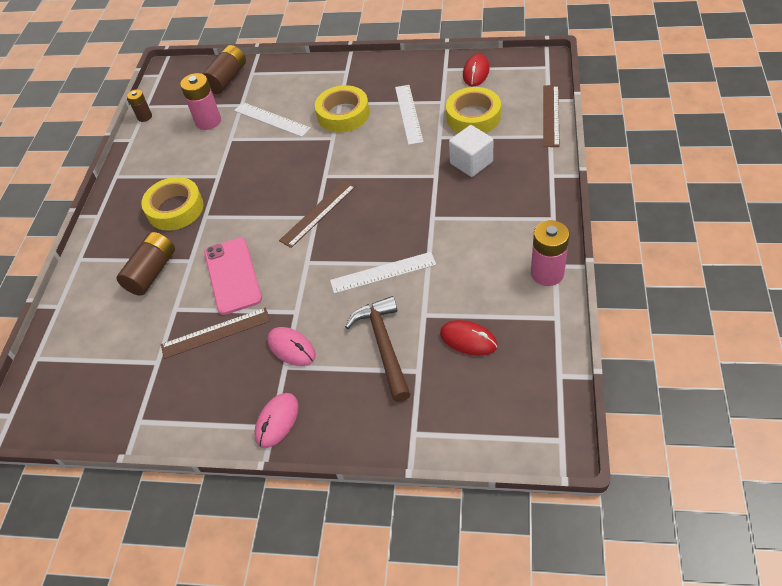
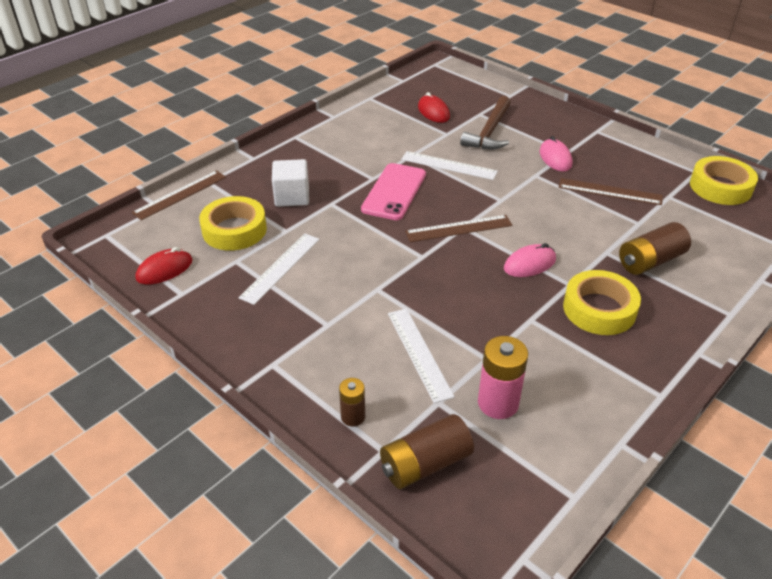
camera: 150 degrees left, 10 degrees down
(144, 117) = (585, 475): brown battery -> brown battery (353, 417)
(232, 276) = (572, 221): pink phone -> pink phone (394, 192)
(277, 421) = (591, 131): pink mouse -> pink mouse (529, 264)
(343, 114) = (339, 308): yellow tape -> yellow tape (720, 187)
(547, 273) = (344, 115): pink battery -> none

